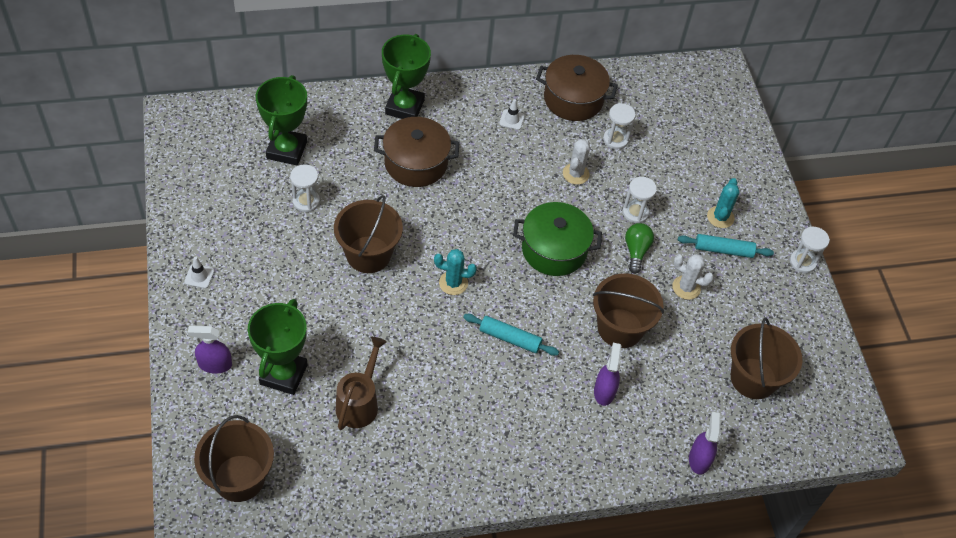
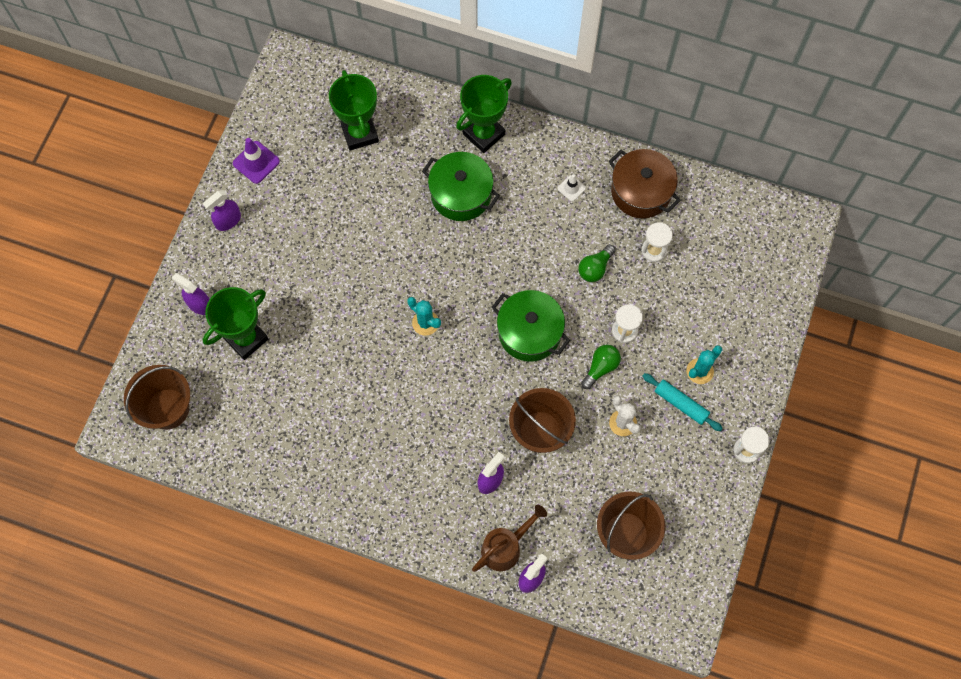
camera: 35 degrees right, 15 degrees up
(197, 214) = (256, 162): none -> purple traffic cone
(199, 276) = (228, 221): white traffic cone -> purple spray bottle
(287, 150) = (360, 133): green trophy -> green trophy turned 60 degrees counterclockwise
(306, 201) = (348, 190): white hourglass -> none
(359, 402) = (290, 391): brown watering can -> brown watering can (505, 547)
(368, 254) = (371, 263): brown bucket -> none
(416, 163) = (461, 194): brown pot -> green pot
(510, 338) = (442, 395): turquoise rolling pin -> none
(575, 174) = (595, 268): white cactus -> green light bulb

